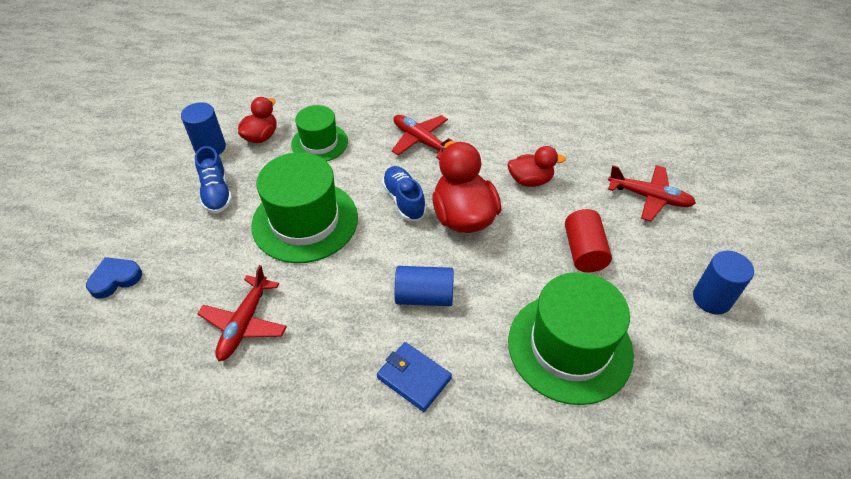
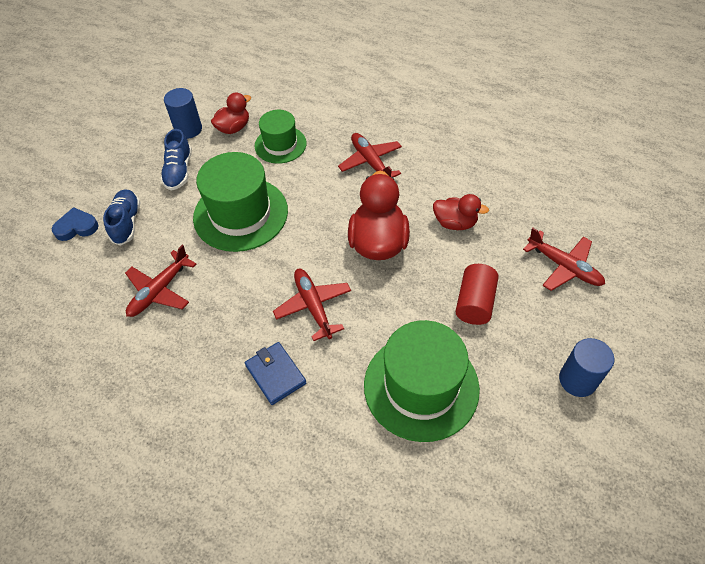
camera: 20 degrees right, 5 degrees up
(404, 200) = (332, 215): blue shoe -> blue shoe (126, 223)
(424, 296) = (313, 306): blue cylinder -> red plane

